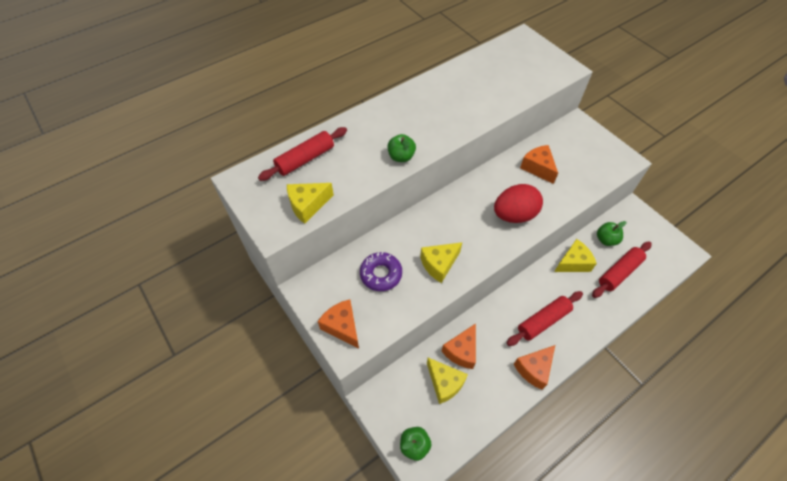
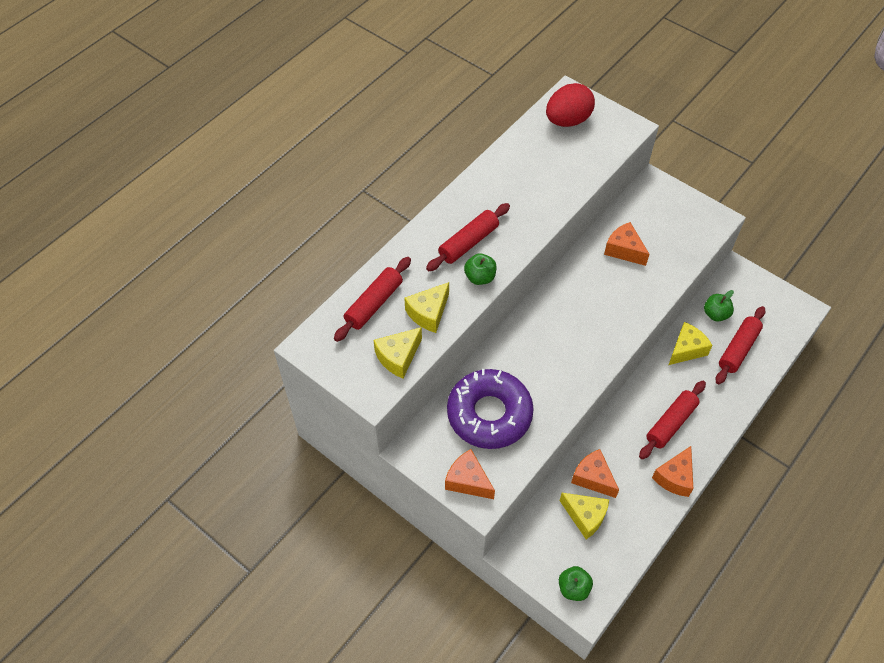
camera: 15 degrees left, 0 degrees up
(381, 274) = (489, 414): purple donut -> purple donut, size x1.77
(401, 128) = (468, 243): none -> red rolling pin
(439, 264) = (549, 388): yellow cheese -> yellow cheese (428, 313)
(461, 351) = (593, 478): orange cheese -> orange cheese turned 120 degrees clockwise
(514, 215) = (613, 312): red egg -> red egg (567, 120)

